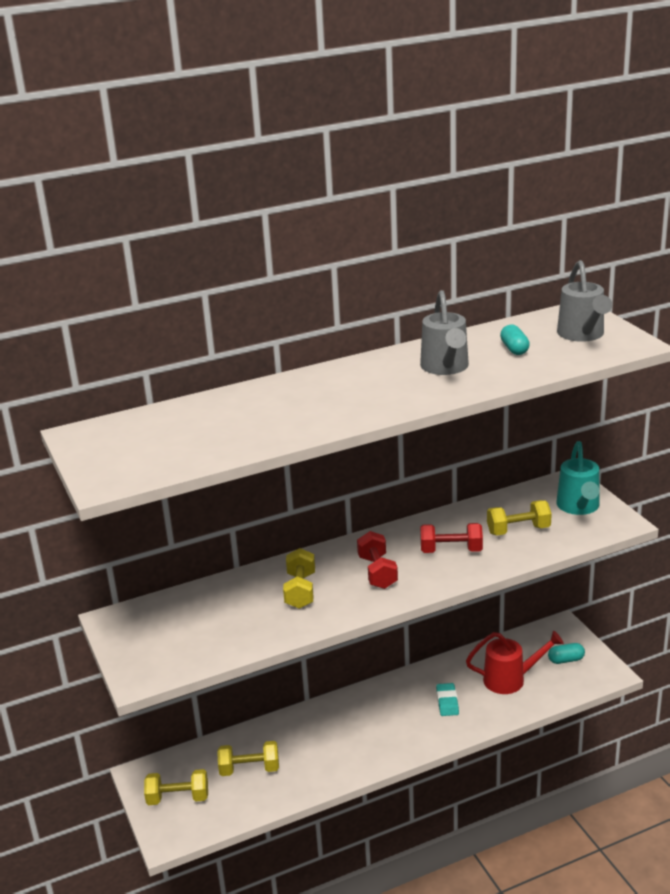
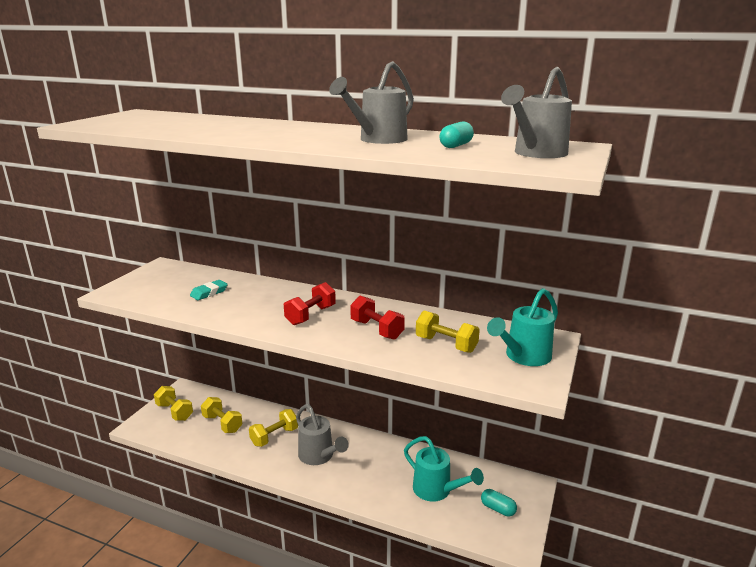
camera: 45 degrees right, 5 degrees down
(300, 591) = (255, 300): yellow dumbbell -> yellow dumbbell (274, 437)
(385, 725) = (319, 456): none -> grey watering can
(447, 702) = (374, 472): turquoise eraser -> turquoise eraser (209, 293)
(510, 679) = (436, 490): red watering can -> turquoise watering can

